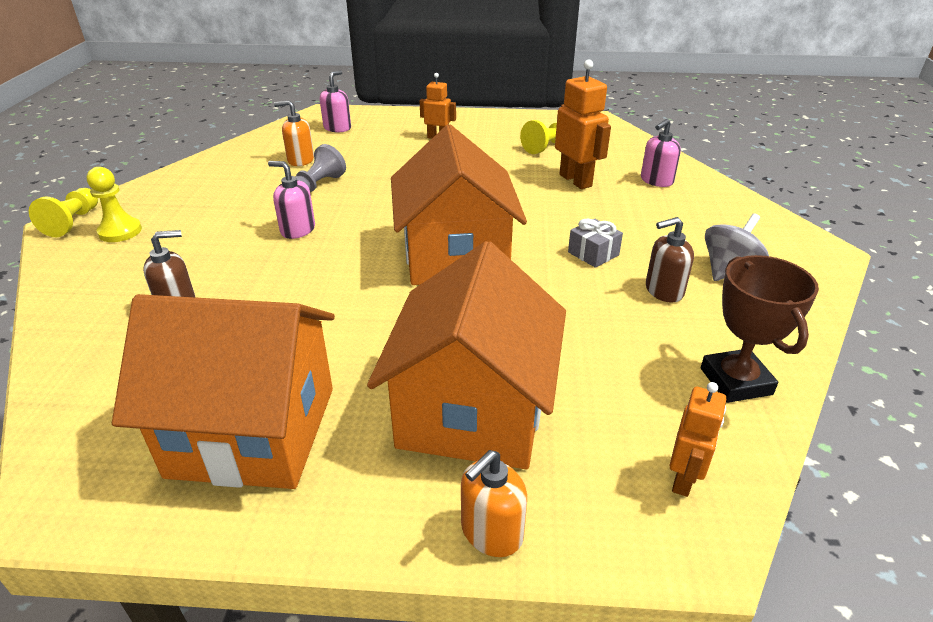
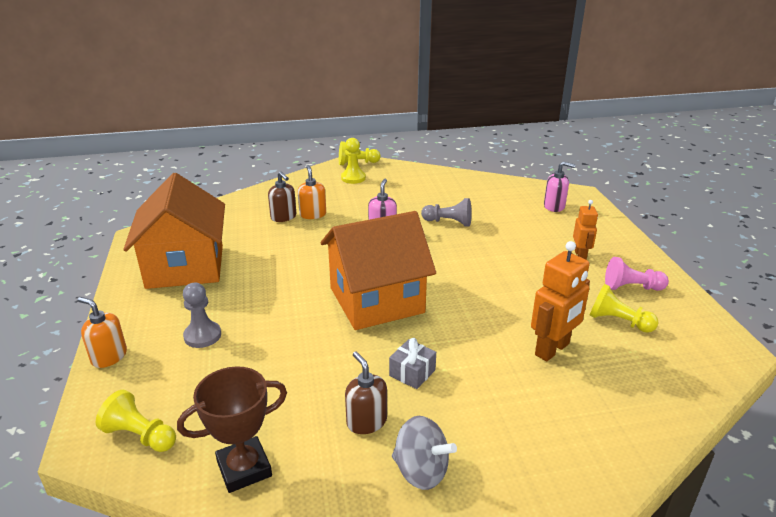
camera: 75 degrees right, 5 degrees down
(300, 160) = (484, 206): orange soap dispenser -> orange soap dispenser (313, 214)
(472, 411) = (202, 336): orange house -> grey pawn
(500, 130) = (631, 287): none -> pink pawn
(656, 181) = (596, 411): pink soap dispenser -> none
(683, 479) = (140, 436): orange robot -> yellow pawn

